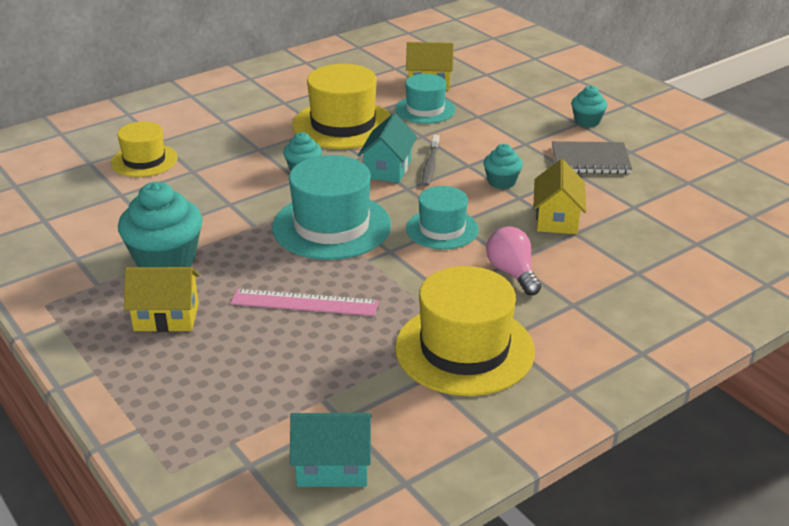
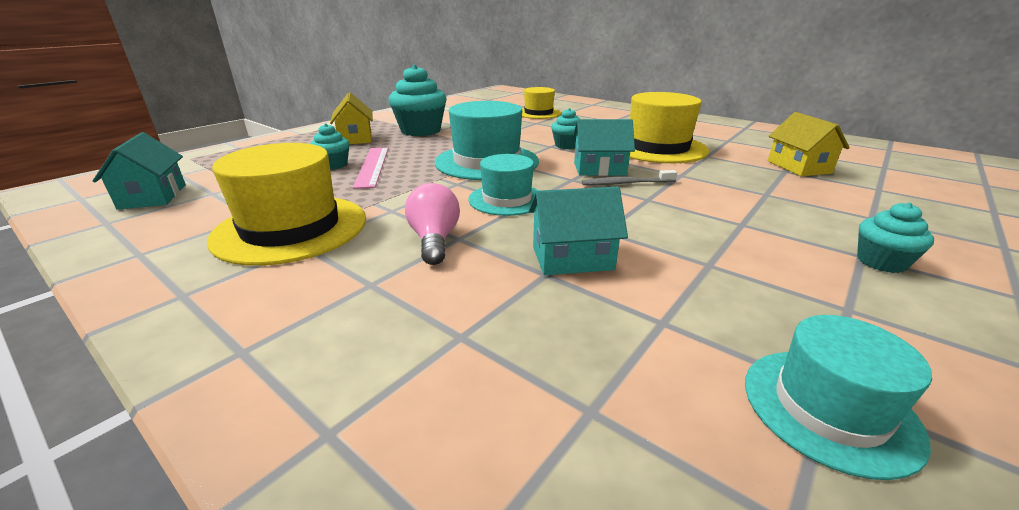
camera: 75 degrees right, 5 degrees down
(425, 109) = (737, 171): turquoise hat -> turquoise hat (829, 408)
(501, 182) = (630, 218): turquoise cupcake -> turquoise cupcake (333, 165)
(512, 273) = (434, 240): pink light bulb -> pink light bulb turned 60 degrees counterclockwise
(557, 219) = (572, 258): yellow house -> turquoise house
(590, 160) = (763, 272): grey notebook -> none

